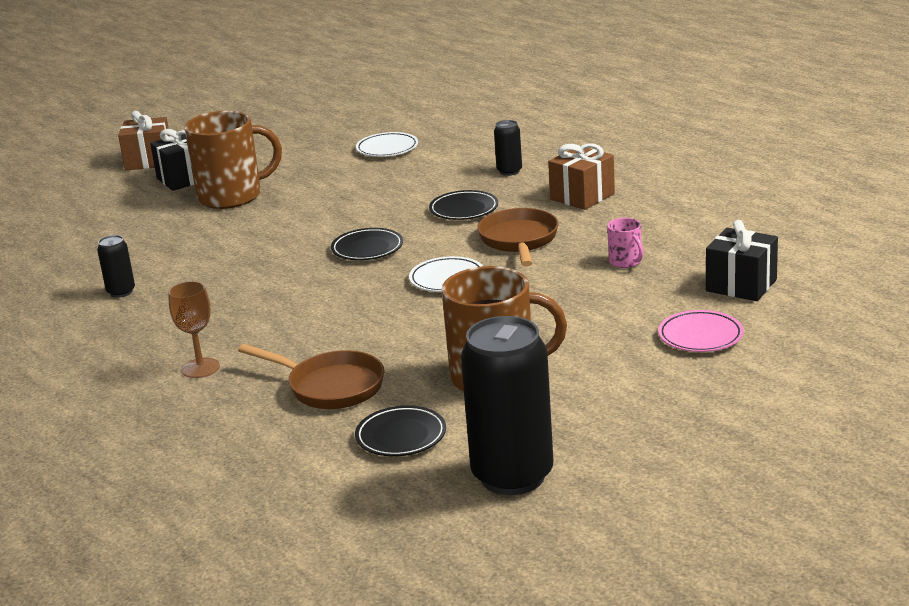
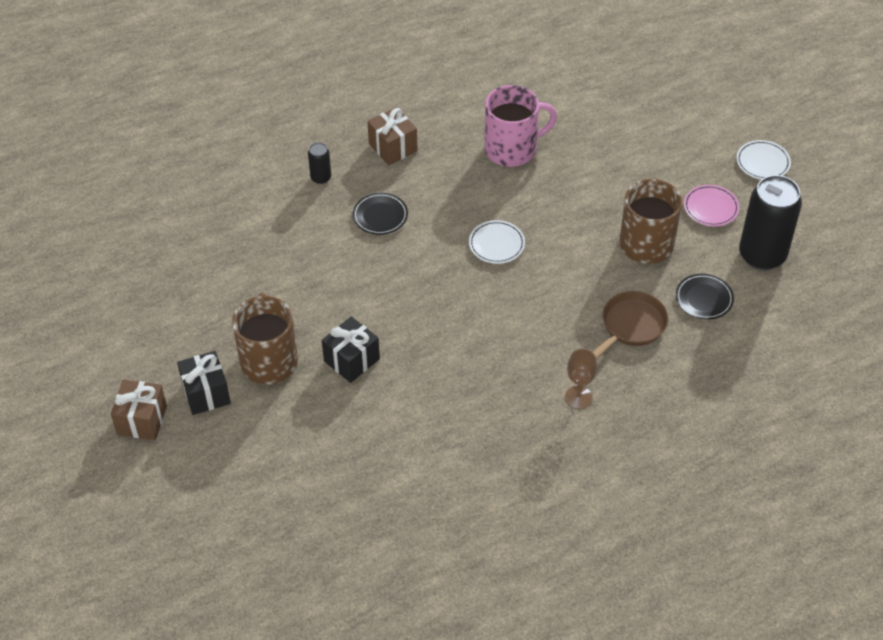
camera: 80 degrees left, 25 degrees up
(121, 292) = (429, 445): black can -> none
(367, 249) = (423, 282): black plate -> none
(387, 148) = (223, 244): white plate -> white plate (762, 162)
(519, 240) = (452, 195): brown pan -> none
(626, 262) = (512, 149): pink mug -> pink mug, size x2.25
(700, 336) = (629, 140): pink plate -> pink plate (710, 208)
(741, 285) = (570, 105): black gift -> black gift (352, 360)

